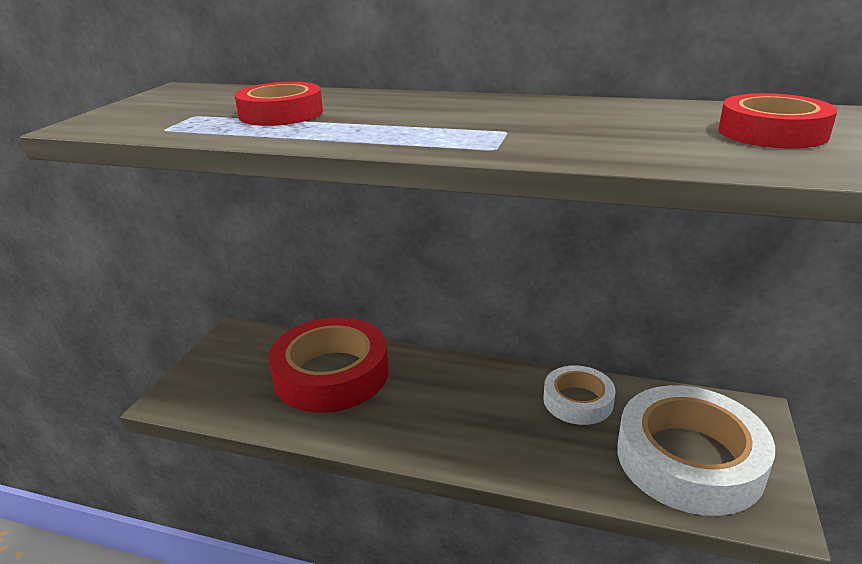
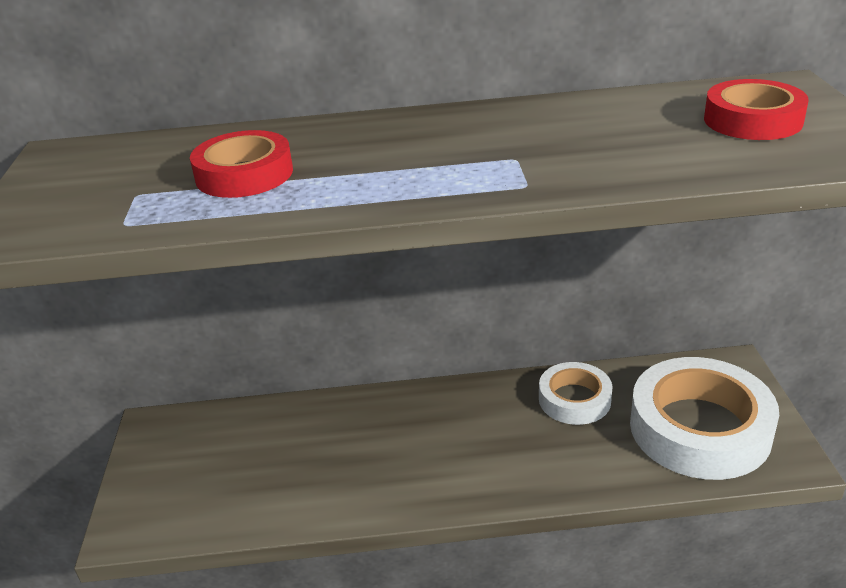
camera: 20 degrees left, 5 degrees up
(331, 374) = (303, 443): red tape -> none

